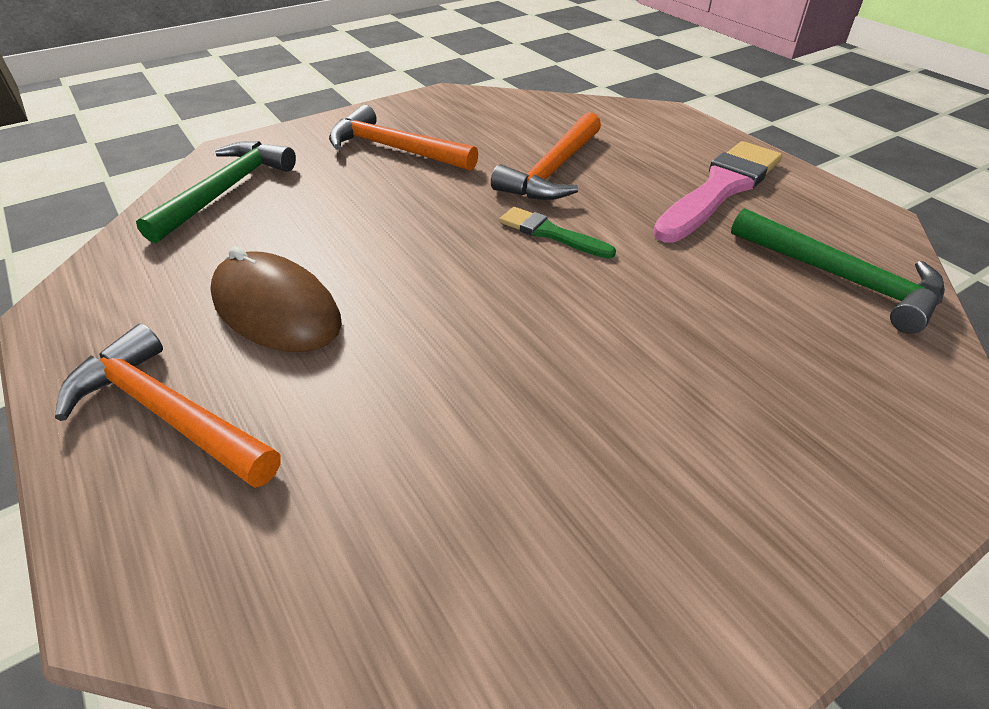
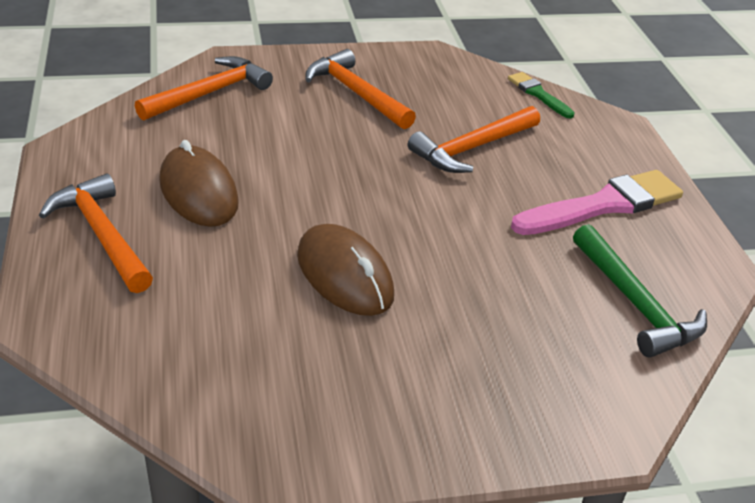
camera: 20 degrees right, 5 degrees down
(226, 191) = (209, 93): green hammer -> orange hammer
(524, 355) = (344, 275): none -> brown mouse
(551, 233) = (430, 198): green brush -> green brush (538, 94)

